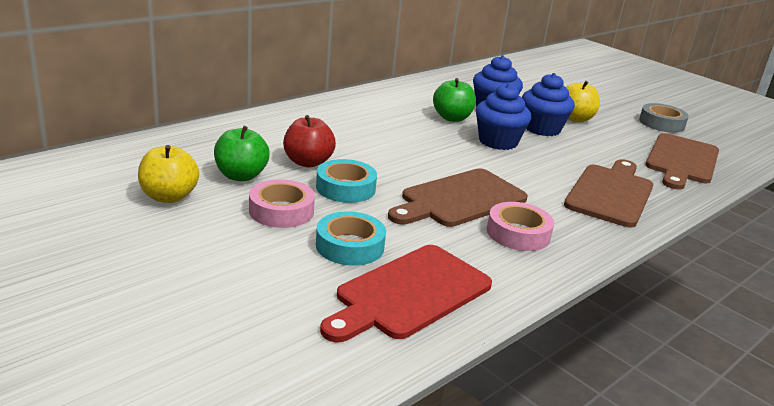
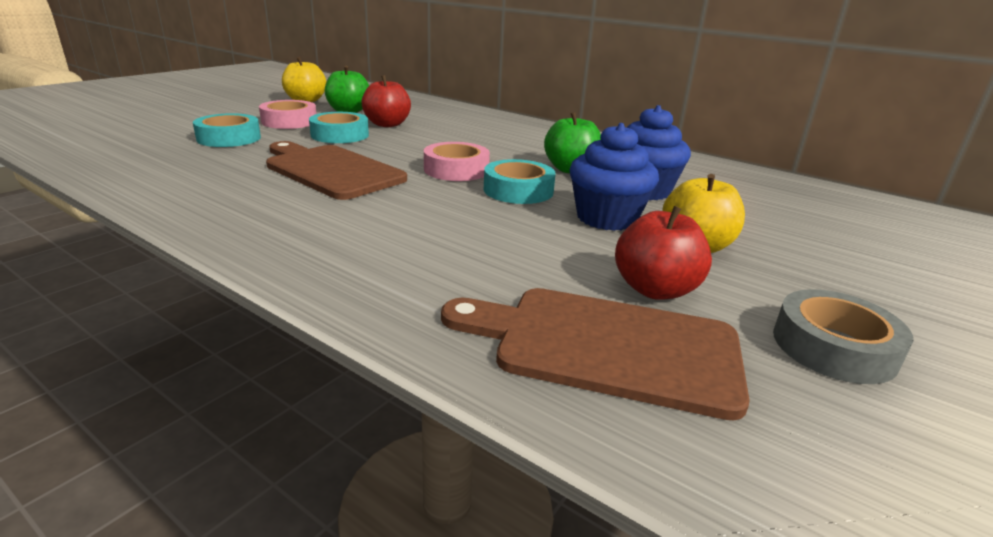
camera: 80 degrees right, 0 degrees up
(409, 293) = (143, 154): red cutting board -> none
(498, 142) = (518, 190): blue cupcake -> turquoise tape
(518, 233) = (251, 192): pink tape -> pink tape (456, 170)
(611, 193) = (388, 253): brown cutting board -> none
(627, 139) = (655, 289): none -> red apple

